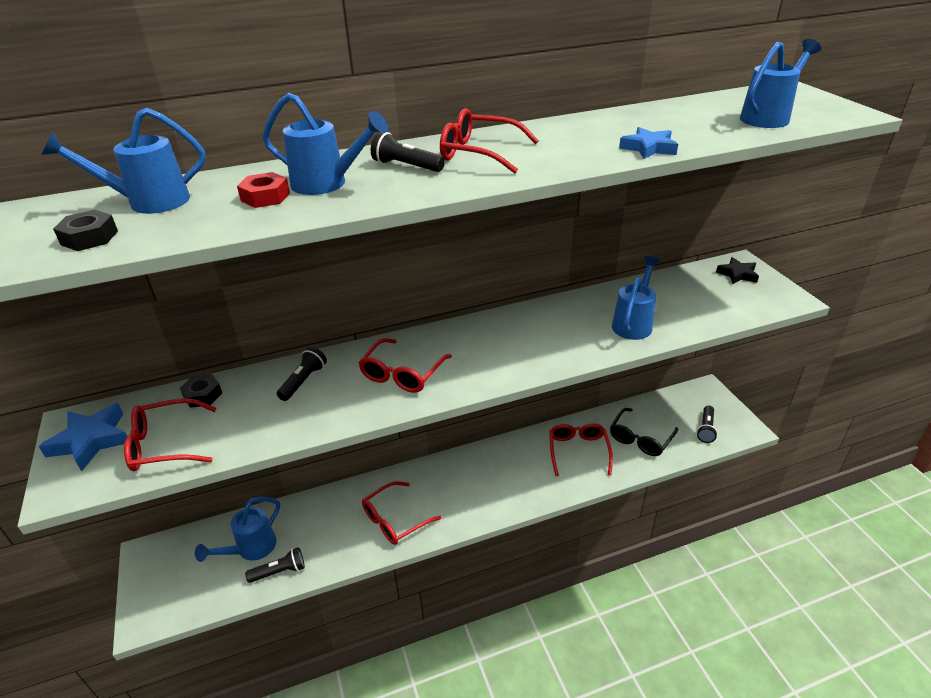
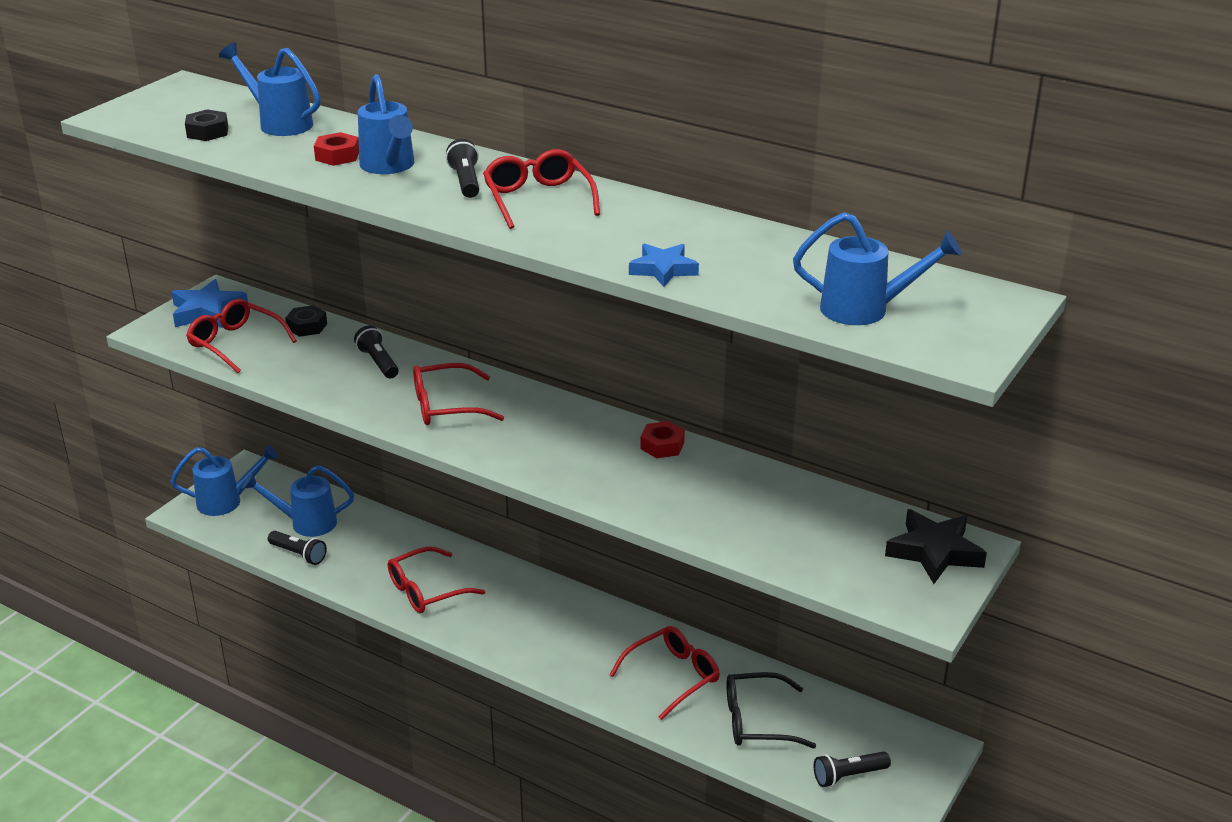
camera: 50 degrees right, 5 degrees down
(304, 381) = (378, 362): black flashlight -> black flashlight turned 105 degrees counterclockwise
(394, 520) = (426, 590): red glasses -> red glasses turned 45 degrees counterclockwise
(550, 310) = (662, 445): none -> red nut
(634, 323) = (709, 509): blue watering can -> blue watering can (227, 501)
(737, 274) = (934, 552): black star -> black star, size x1.50

